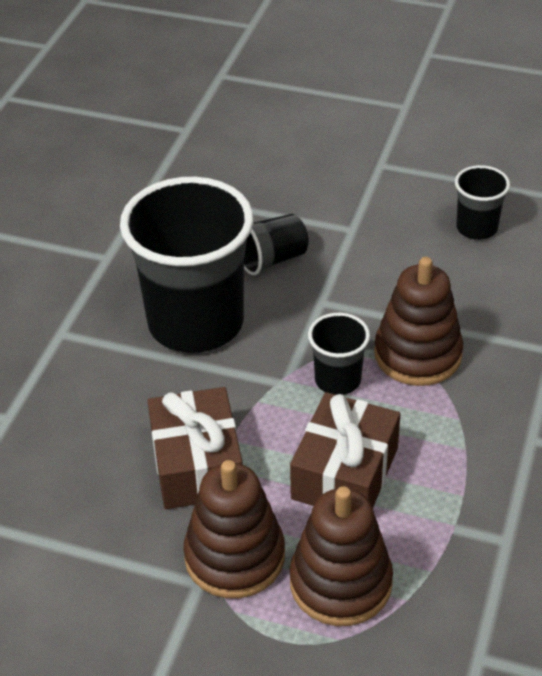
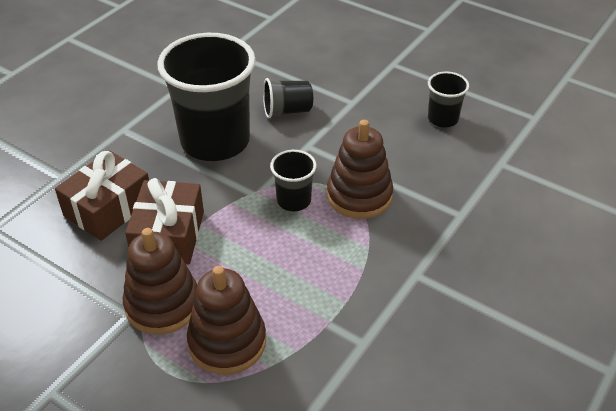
camera: 15 degrees right, 0 degrees up
(345, 473) = (268, 265): brown gift -> brown gift (108, 208)

